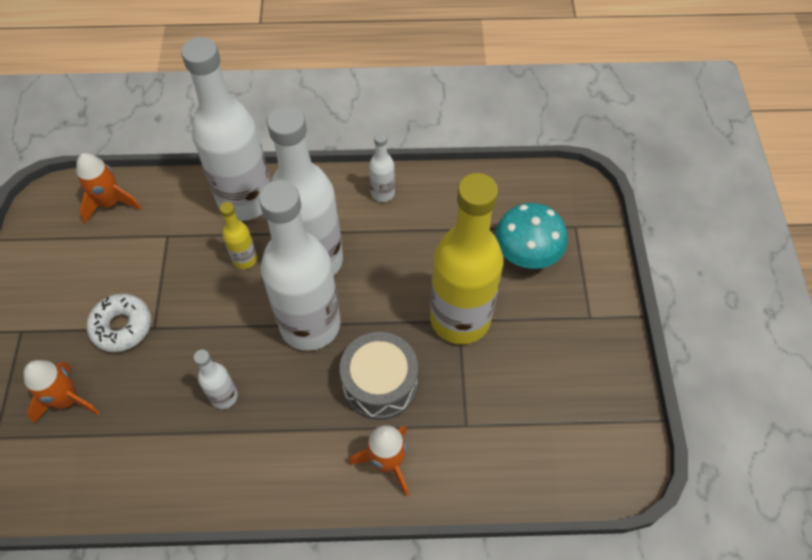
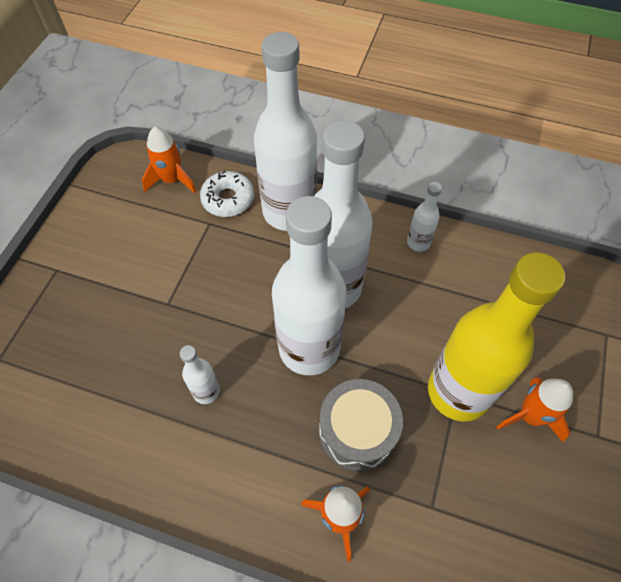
camera: 20 degrees right, 0 degrees up
(67, 400) = (70, 346): orange rocket -> orange rocket (530, 416)
(122, 327) = (141, 294): white donut -> white donut (228, 199)
(245, 259) = (270, 266): yellow bottle -> none
(526, 255) = (546, 347): turquoise mushroom -> none

